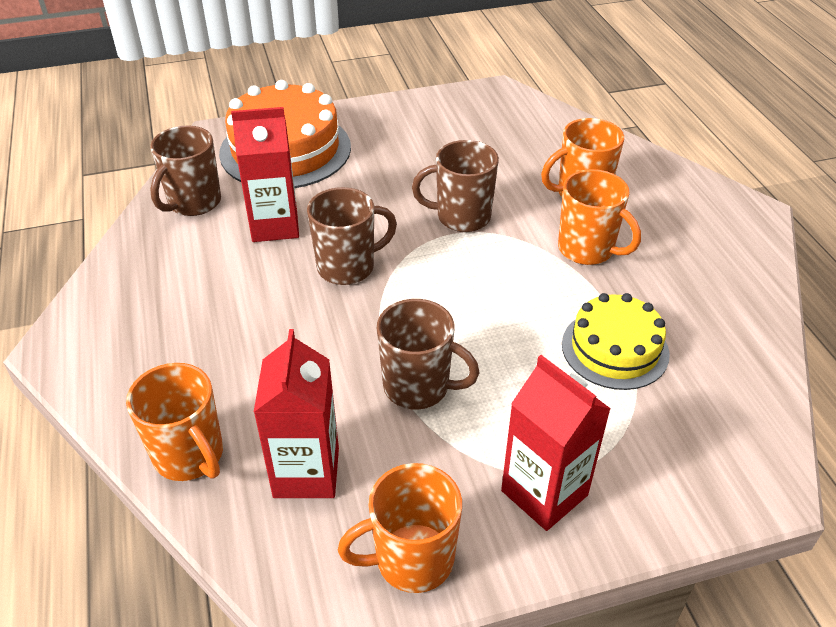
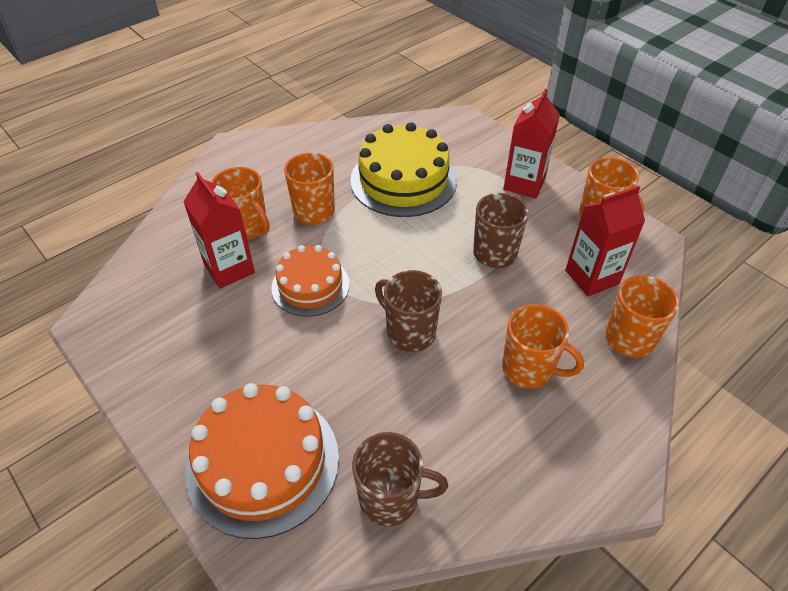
camera: 115 degrees left, 5 degrees up
(229, 339) = (529, 369): none -> orange mug
(275, 225) = (387, 408): red carton -> red carton (229, 269)
(461, 217) = (310, 286): brown mug -> orange cake
(615, 349) = (403, 180): yellow cake -> yellow cake, size x1.59

